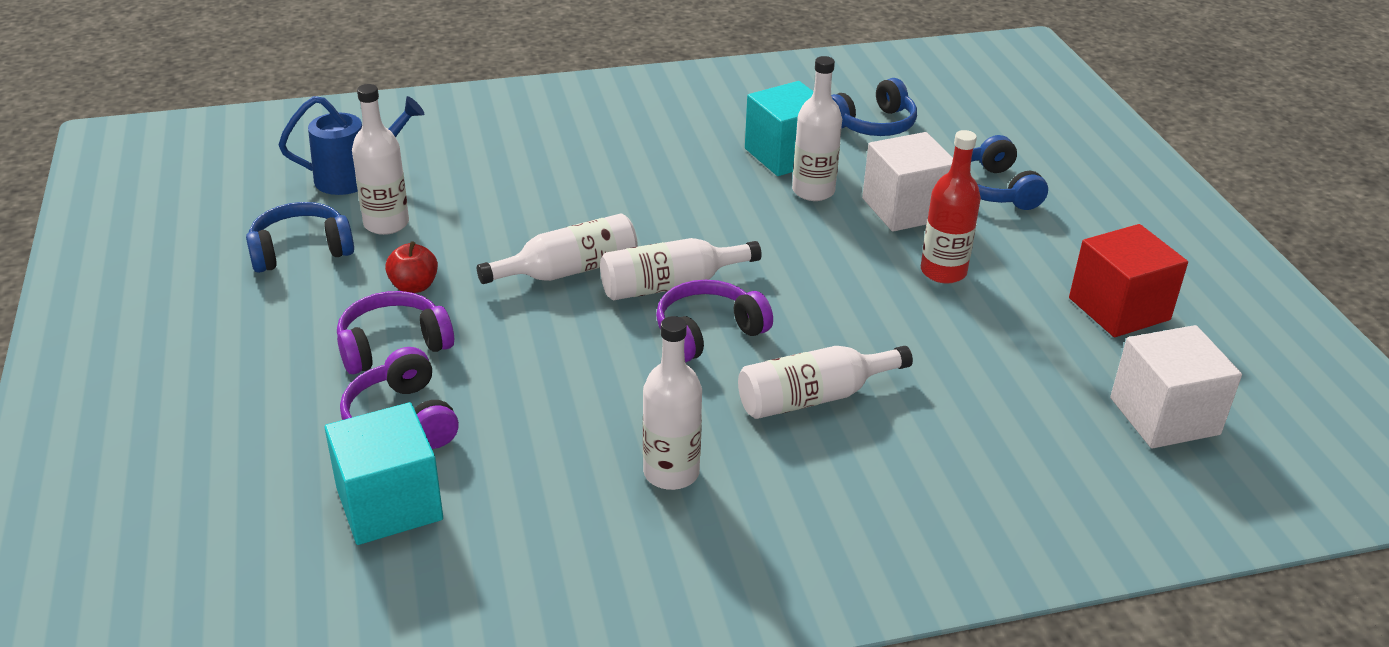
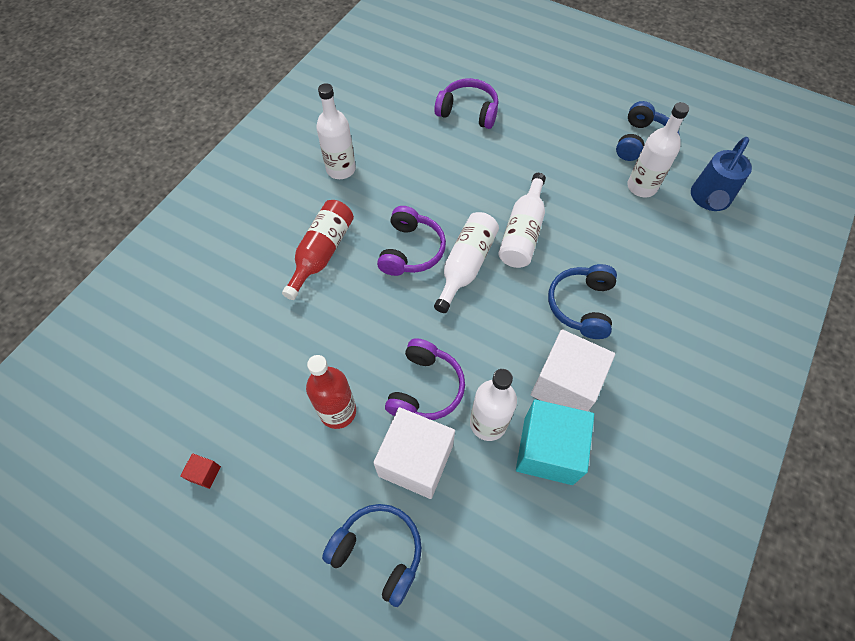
camera: 135 degrees right, 25 degrees up
(389, 504) = (422, 84): turquoise cube -> none
(393, 345) = (524, 134): purple headphones -> purple headphones (425, 388)
(414, 286) = (567, 166): red apple -> none
(814, 397) = (322, 253): white bottle -> red bottle
(873, 125) = (539, 562): blue headphones -> blue headphones (581, 305)
(1119, 309) = (205, 473): red cube -> red cube, size x0.40
(1164, 416) = (132, 389): white cube -> white cube (565, 385)

